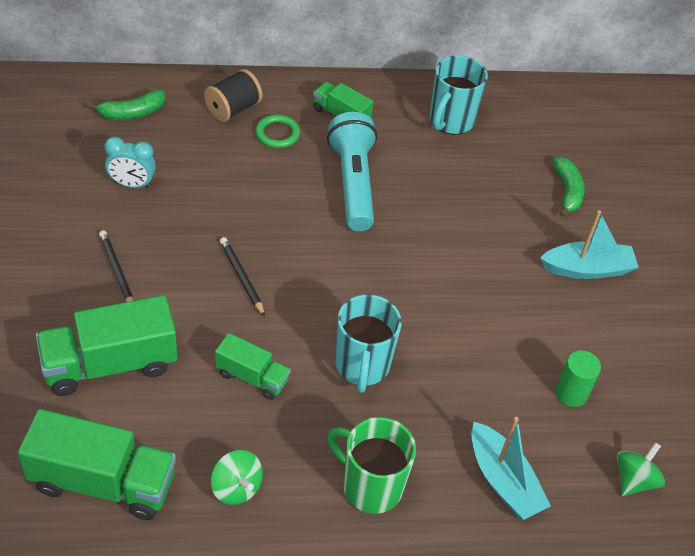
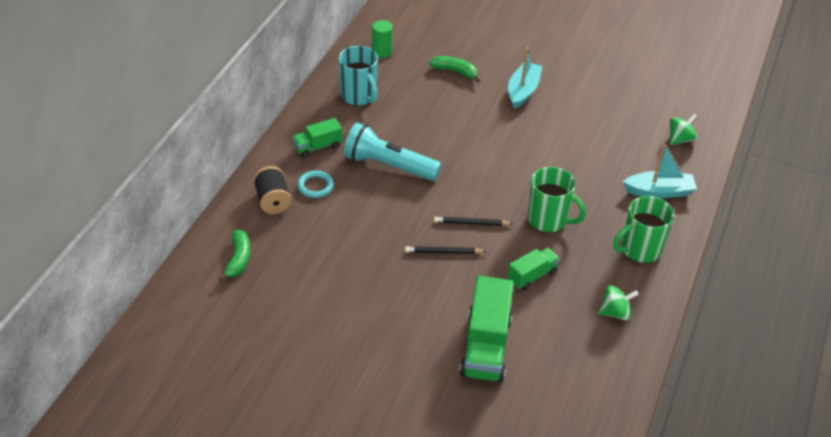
camera: 60 degrees left, 5 degrees down
(103, 482) = (583, 379): green truck -> none
(117, 271) = (401, 317): black pencil -> black pencil (471, 223)
(132, 184) = (317, 283): turquoise clock -> none
(277, 134) = (315, 186): green ring -> turquoise ring
(362, 366) = (548, 220): turquoise mug -> green mug
(571, 393) = (611, 138): green cylinder -> green cylinder (381, 52)
(634, 480) = (680, 139): green spinning top -> green spinning top turned 75 degrees clockwise

